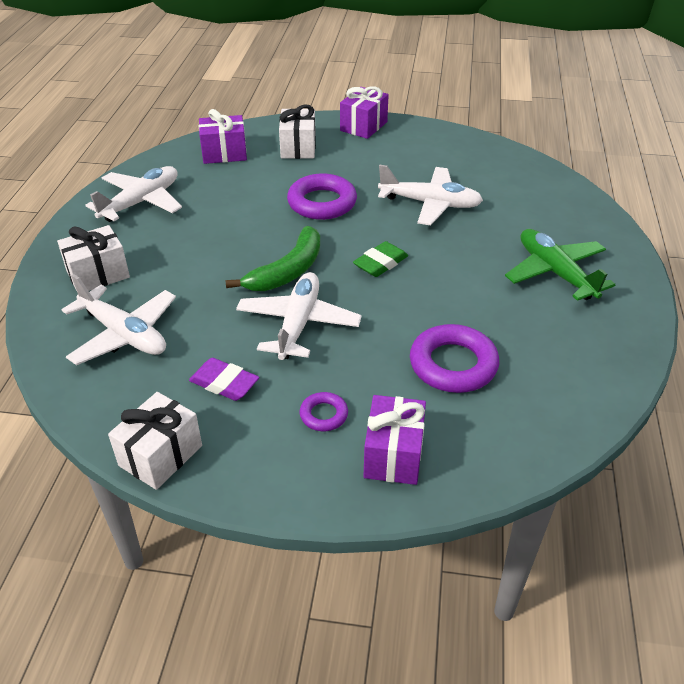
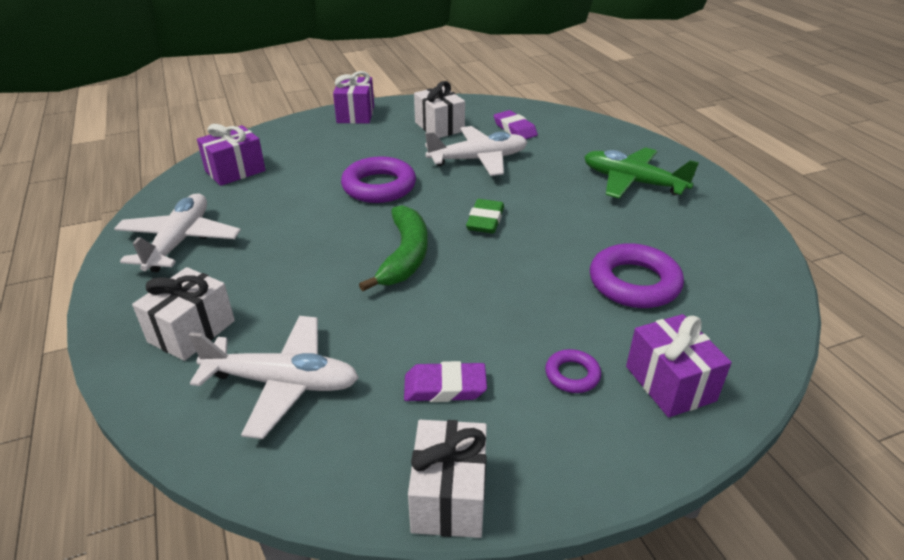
camera: 30 degrees left, 5 degrees down
(298, 147) = (309, 146): white gift -> white gift (439, 127)
(298, 324) = (463, 300): white plane -> none
(495, 183) = (514, 129): none -> purple eraser

